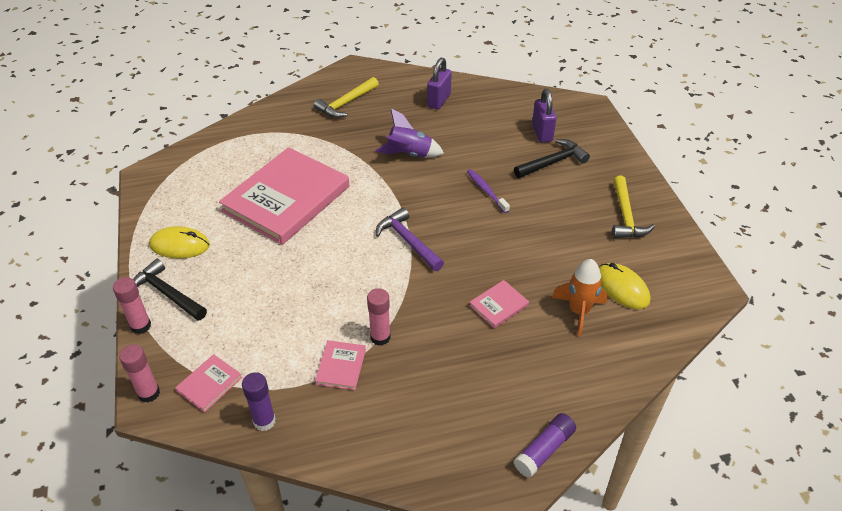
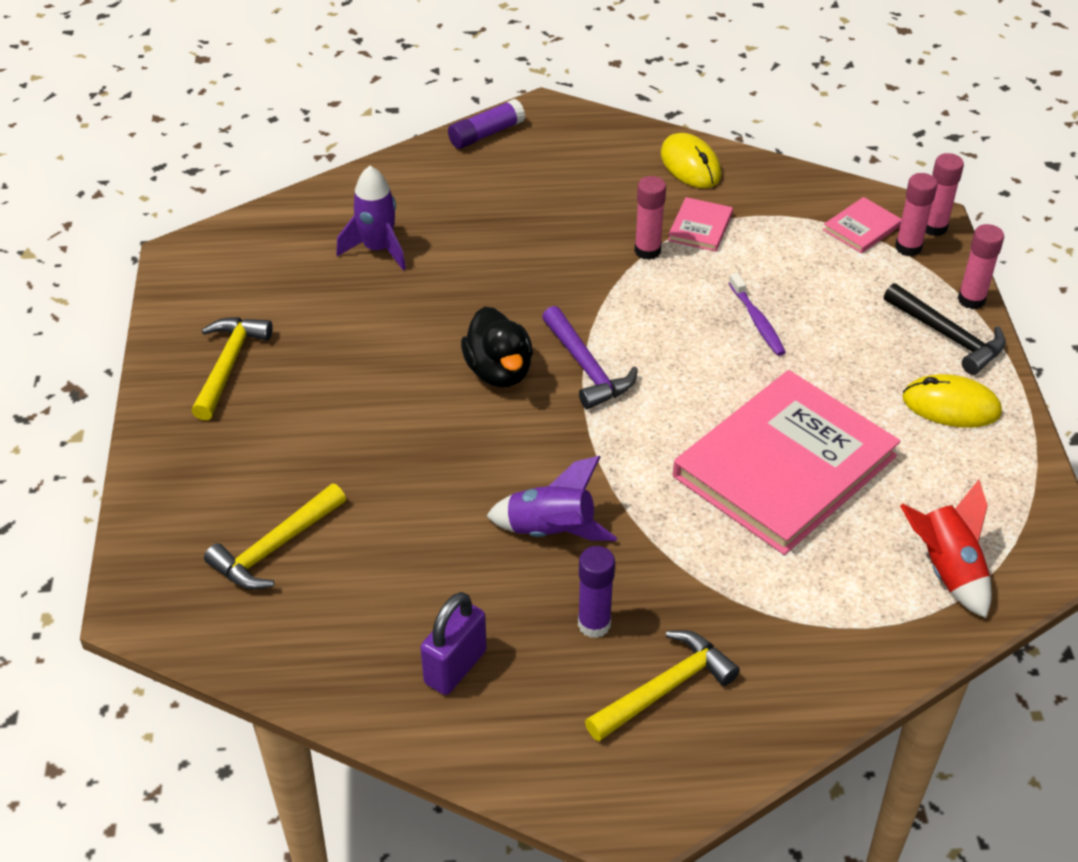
camera: 170 degrees left, 0 degrees up
(176, 369) = (908, 247): none -> pink glue stick
(207, 160) = (946, 570): none -> red rocket
(264, 421) = (790, 188): purple glue stick -> purple glue stick (594, 624)
(462, 232) = (499, 371): none -> black duck
(486, 191) = (433, 436): purple toothbrush -> purple toothbrush (757, 321)
(498, 305) = (481, 268): pink book -> none
(542, 133) = (275, 547): purple padlock -> yellow hammer
(553, 162) = (290, 478): black hammer -> none
(578, 311) = (378, 249): orange rocket -> purple rocket
(622, 288) = (303, 269): yellow mouse -> yellow mouse (690, 165)

